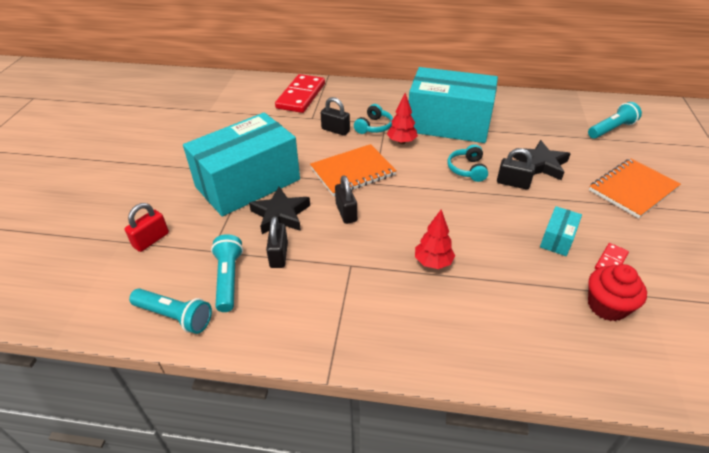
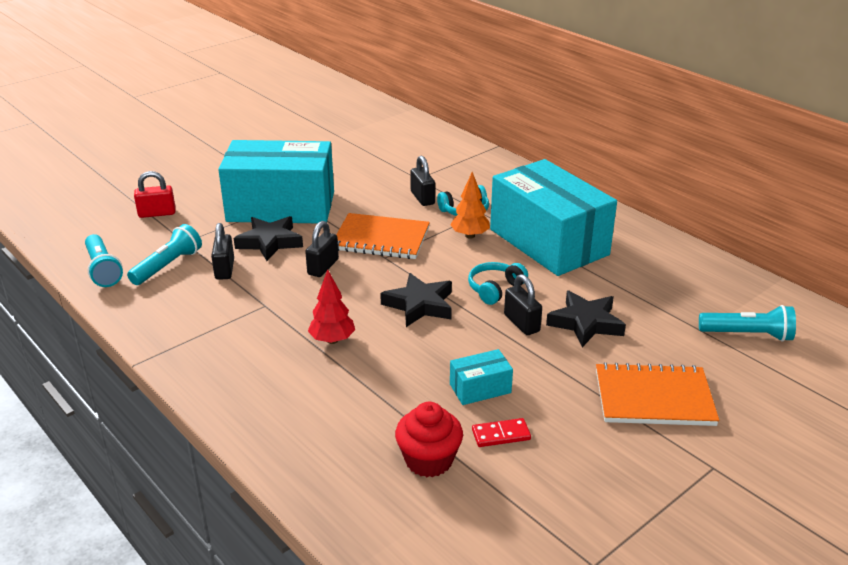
camera: 40 degrees right, 10 degrees down
(279, 255) = (224, 269): black padlock -> black padlock turned 45 degrees counterclockwise
(301, 96) = (438, 155): red domino -> none
(401, 142) = (469, 236): red tree -> orange tree
(444, 204) = (419, 305): none -> black star

